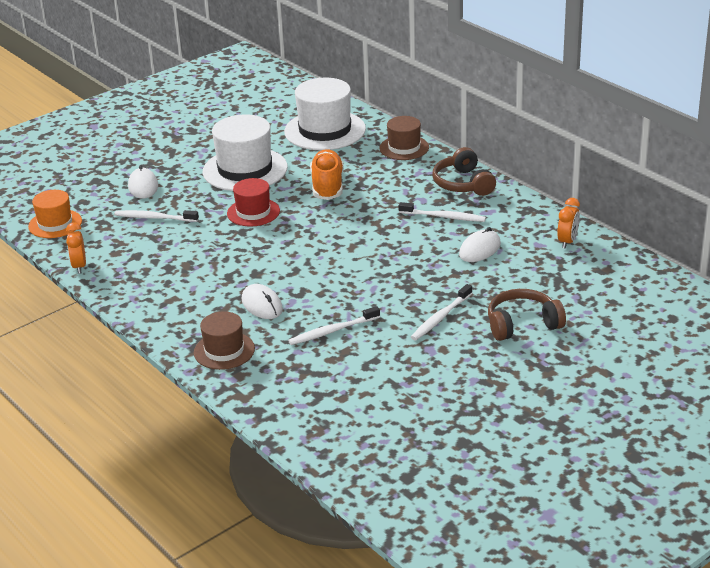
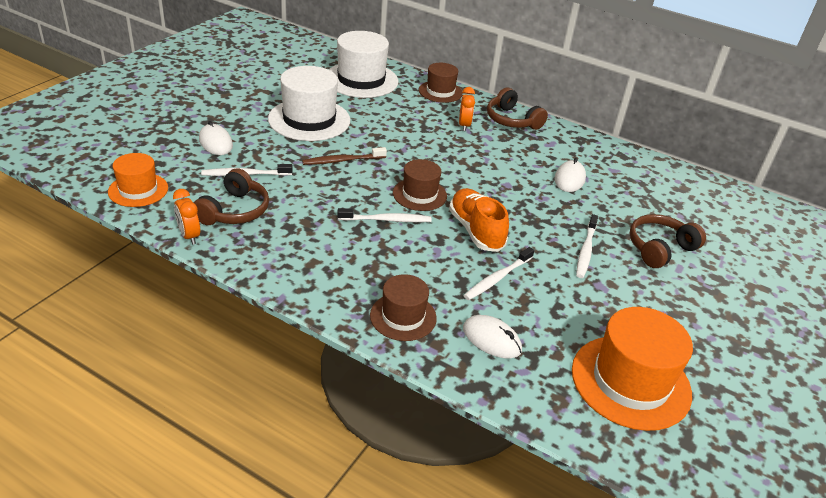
camera: 25 degrees left, 5 degrees up
(128, 249) = (234, 211): none -> brown headphones
(253, 212) = (342, 160): red hat -> brown toothbrush
(262, 305) = (410, 258): white mouse -> white mouse (491, 339)
(309, 250) = (419, 194): none -> brown hat
(327, 186) = (396, 130): orange shoe -> orange shoe (476, 230)
(393, 427) = (630, 381): none -> orange hat
(444, 217) = (518, 151): white toothbrush -> white toothbrush (387, 220)
(567, 242) = (634, 165): orange clock -> orange clock (464, 125)

